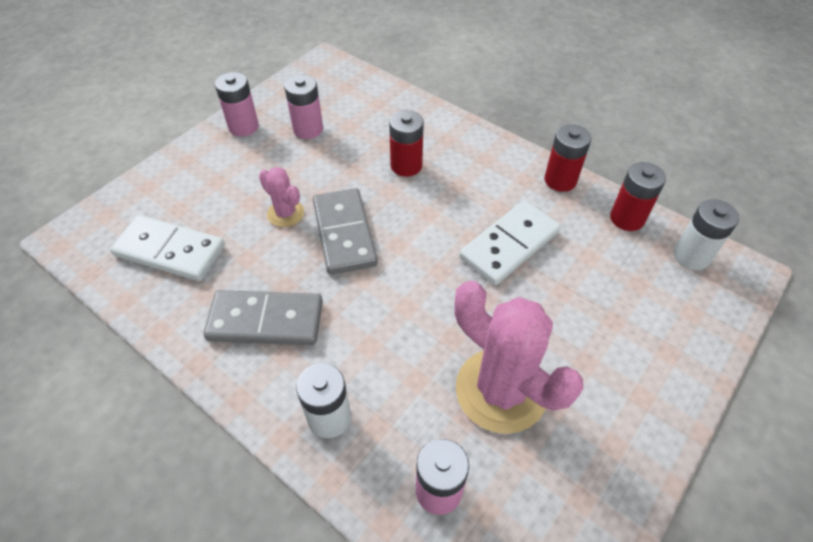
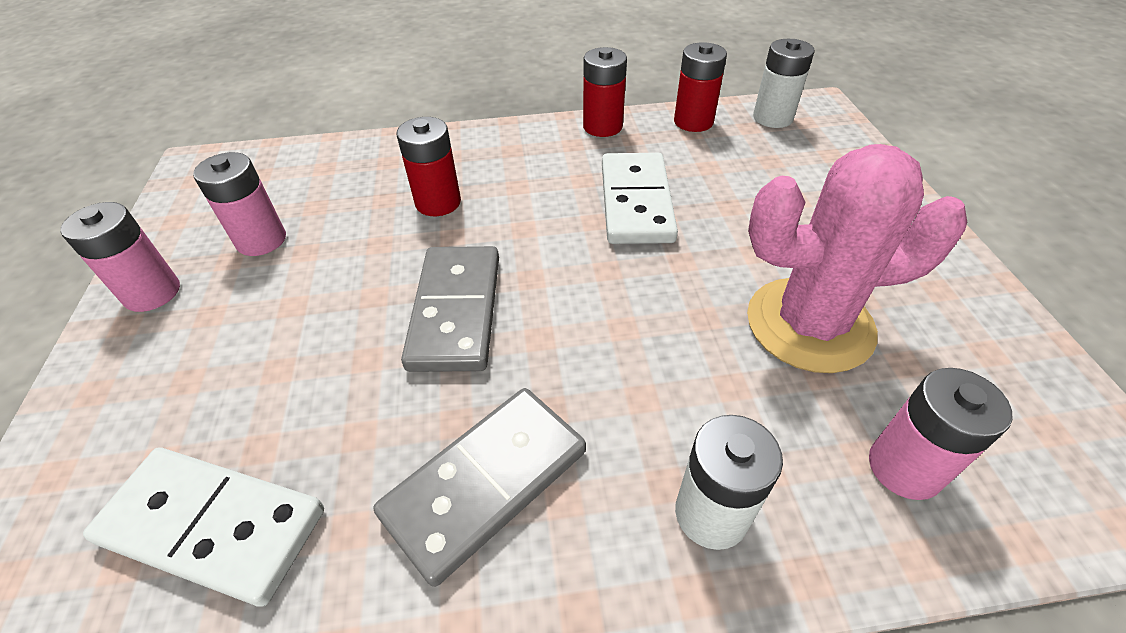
camera: 45 degrees left, 5 degrees down
(170, 251) = (213, 526): white domino -> white domino turned 45 degrees clockwise
(285, 213) = (349, 344): pink cactus -> none
(344, 233) = (455, 311): grey domino -> grey domino turned 60 degrees clockwise

